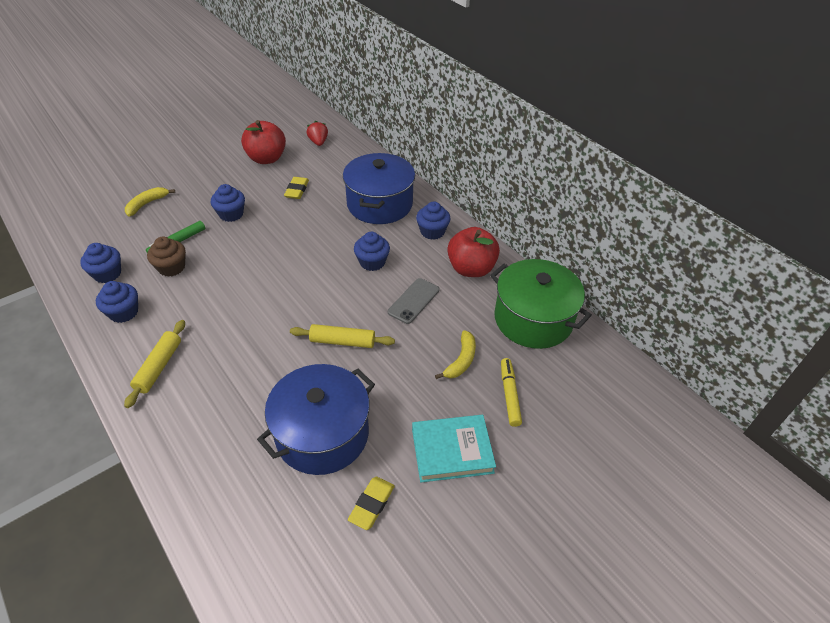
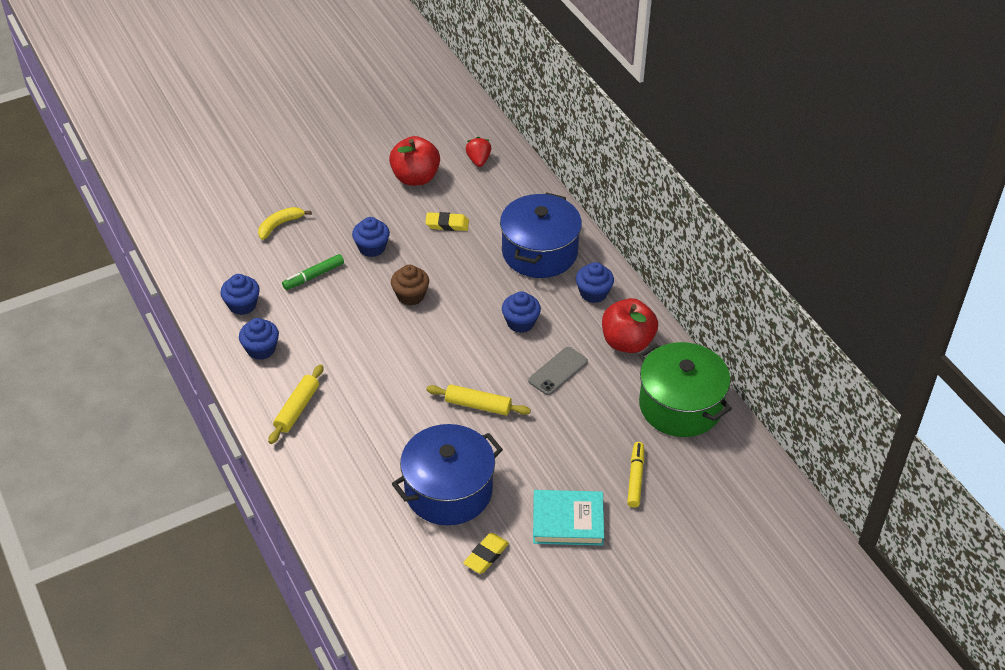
camera: 10 degrees right, 0 degrees up
(171, 267) = (308, 305): brown cupcake -> brown cupcake (410, 295)
(297, 190) = (447, 224): yellow eraser -> yellow eraser turned 75 degrees clockwise
(461, 360) = (594, 439): yellow banana -> none

